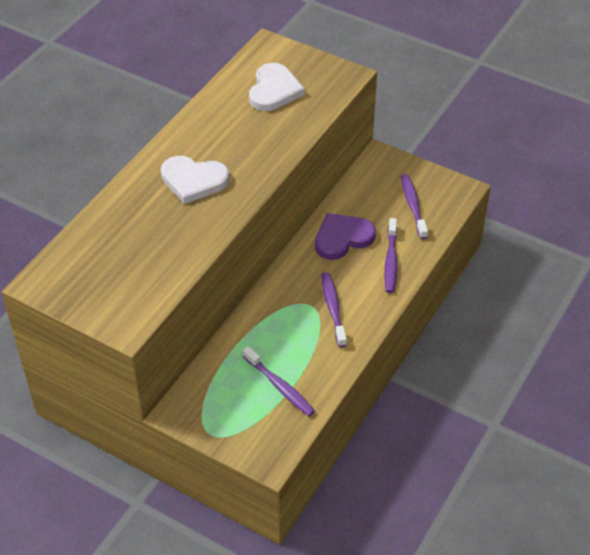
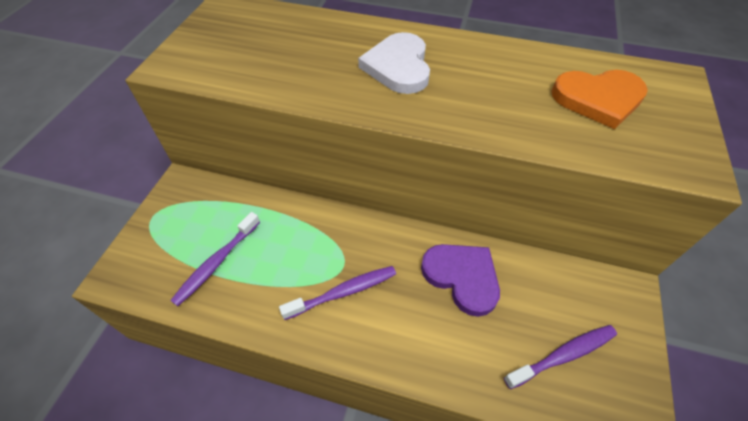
camera: 75 degrees right, 5 degrees up
(274, 90) = (598, 99): white heart -> orange heart
(391, 261) = (446, 346): purple toothbrush -> none

